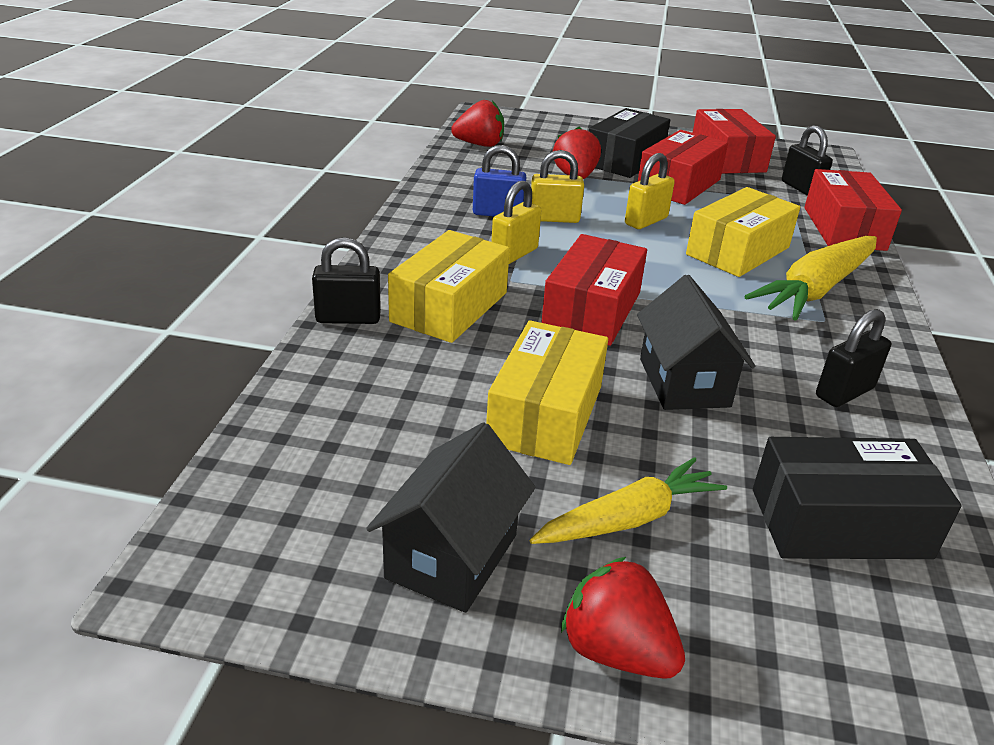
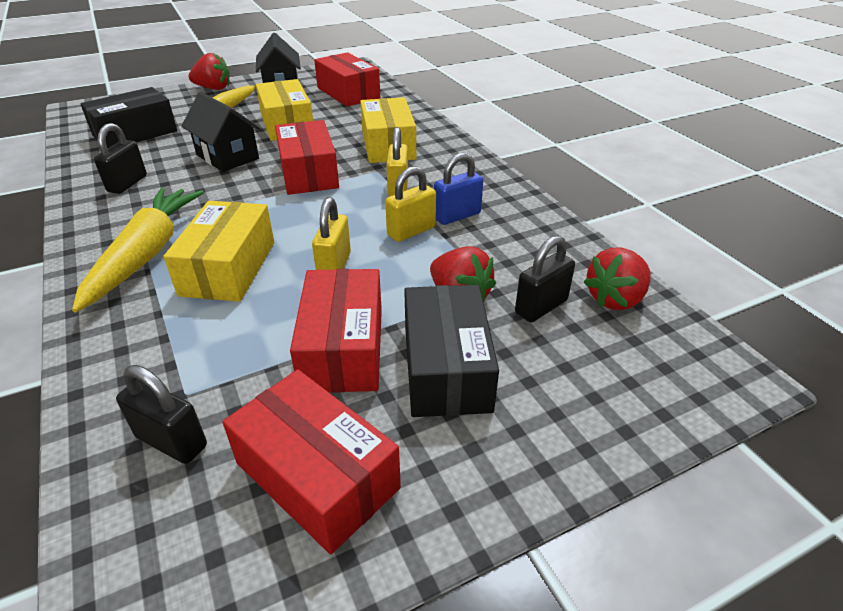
camera: 145 degrees right, 5 degrees up
(348, 318) = (425, 124): black padlock -> black padlock (541, 307)
(843, 228) = (108, 365): red box -> red box (348, 93)

